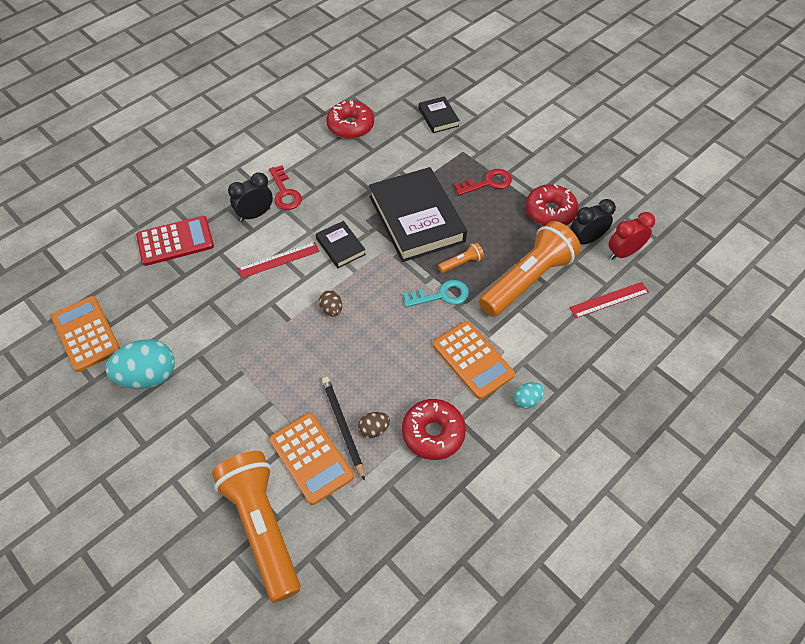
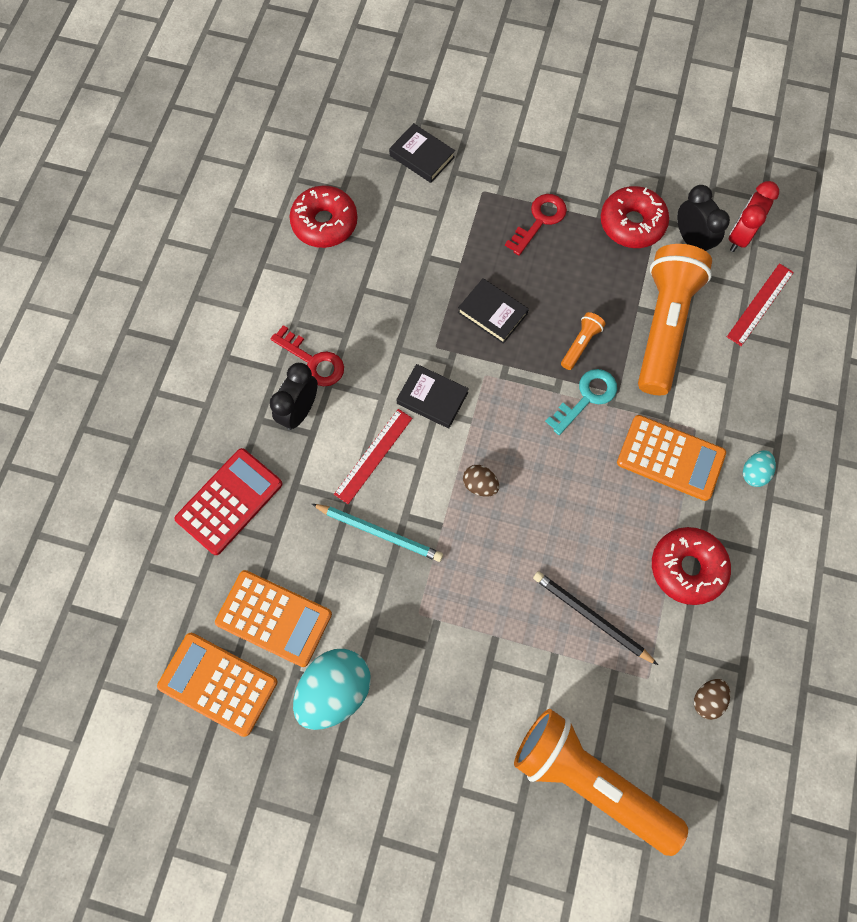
camera: 30 degrees left, 15 degrees up
(248, 303) = (379, 532): none -> turquoise pencil
(311, 458) = (584, 673): orange calculator -> orange calculator (274, 618)
(374, 429) = (625, 600): brown egg -> brown egg (707, 699)
(416, 219) = (492, 313): black book -> black book, size x0.47
(585, 240) = (691, 240): black clock -> black clock turned 120 degrees clockwise

